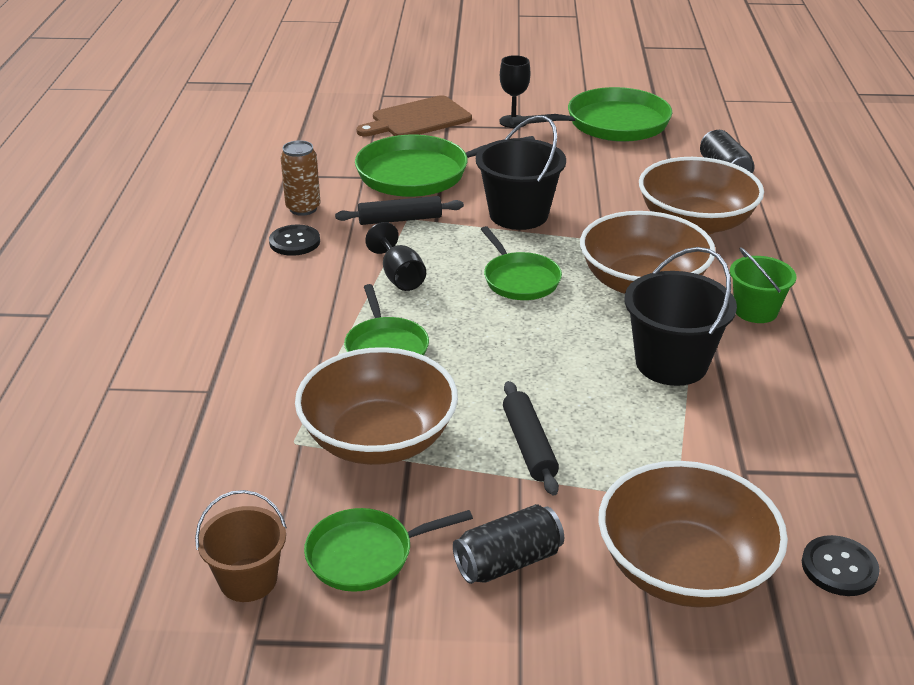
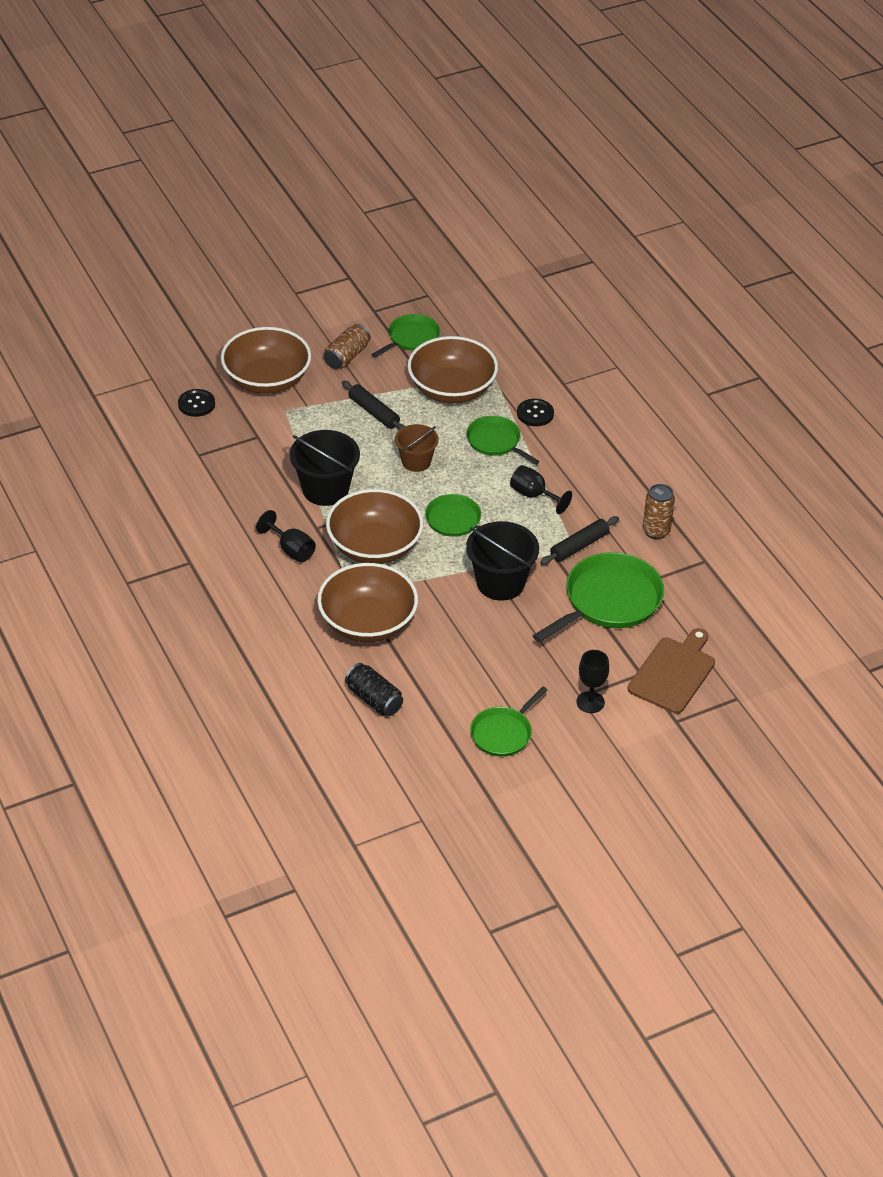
camera: 150 degrees right, 10 degrees up
(248, 580) = (452, 313): brown bucket -> brown bucket (416, 461)
(294, 242) = (629, 499): black button -> black button (535, 414)
(508, 562) = (347, 356): black can -> brown can
(612, 124) = (503, 733): green pan -> green pan, size x0.59
(755, 311) = (291, 550): green bucket -> black goblet

